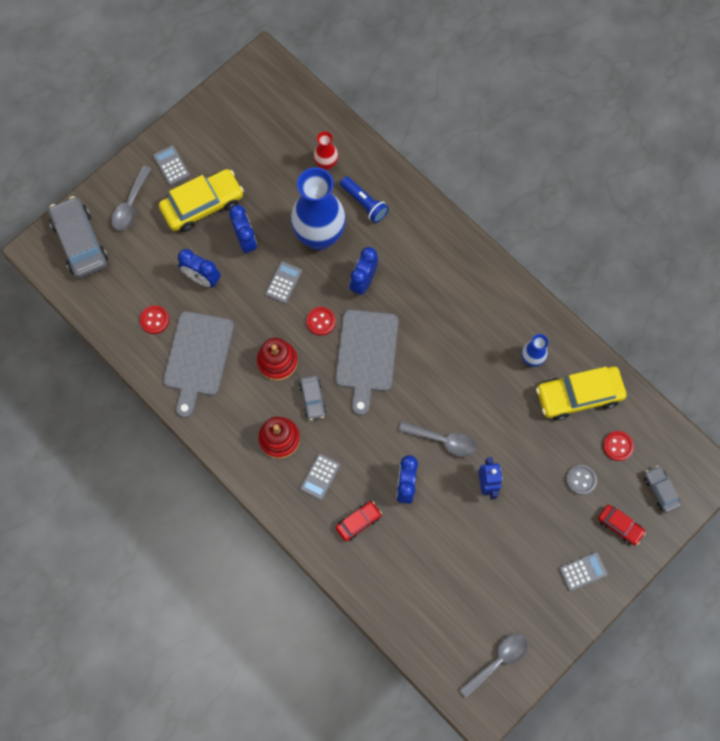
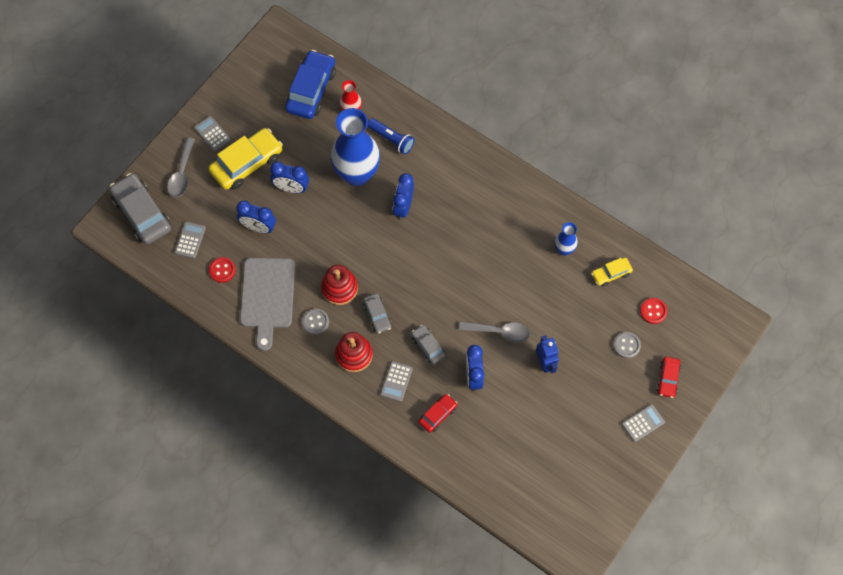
camera: 10 degrees left, 5 degrees down
(244, 395) = (315, 322): none -> grey button
(245, 240) = (291, 188): blue clock -> blue clock turned 135 degrees clockwise
(283, 282) = (332, 219): grey calculator -> grey calculator (190, 240)
(287, 134) = (311, 90): none -> blue car
(321, 321) = (372, 247): red button -> none
(366, 355) = (418, 269): grey cutting board -> none
(498, 661) = (583, 512): grey spoon -> none
(578, 395) = (611, 273): yellow car -> yellow car, size x0.52
(619, 526) = (667, 379): red car -> red car turned 75 degrees clockwise
(660, 490) = (697, 343): grey car -> grey car (428, 346)

